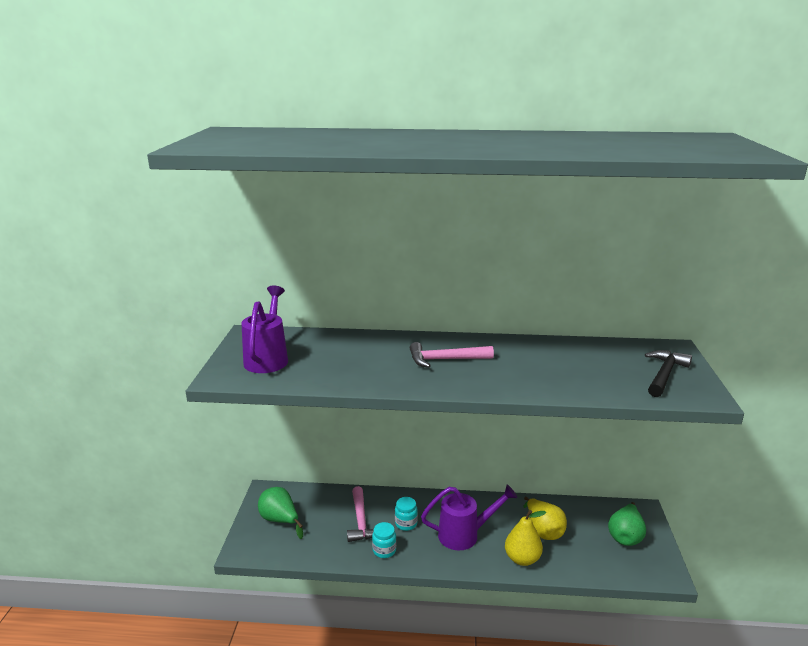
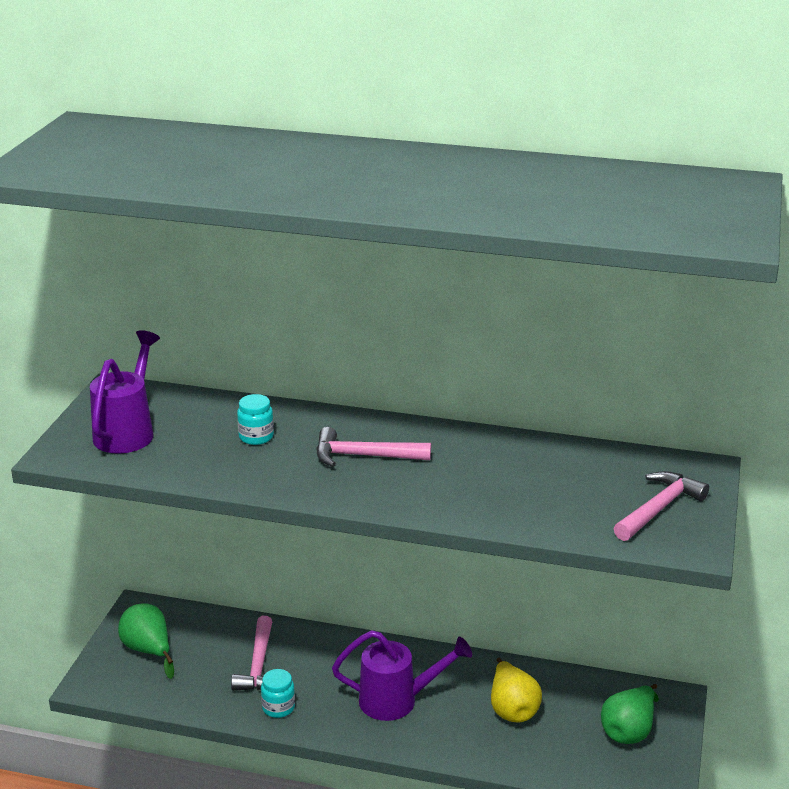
camera: 10 degrees right, 5 degrees up
(406, 524) = (320, 676): turquoise jar -> turquoise jar (256, 437)
(522, 559) = (465, 742): yellow pear -> none
(664, 374) = (659, 509): black hammer -> pink hammer

